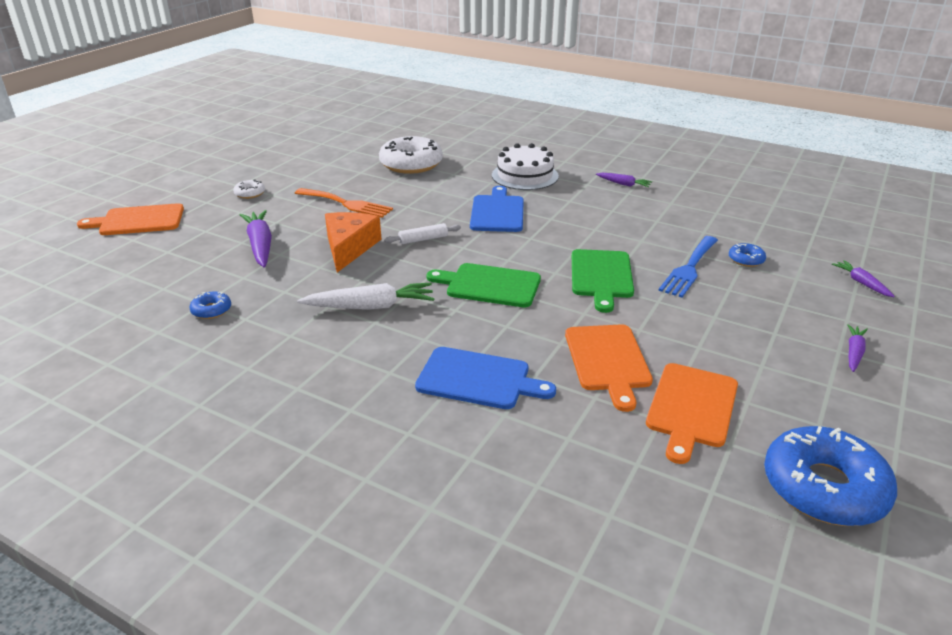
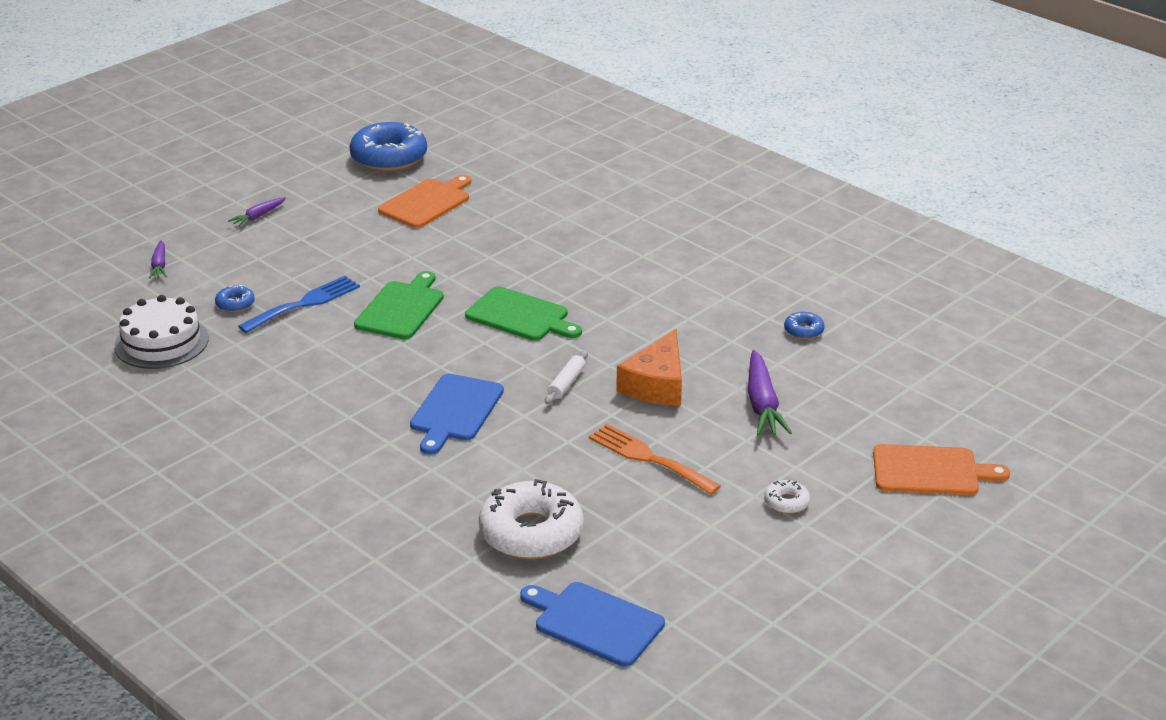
camera: 165 degrees left, 0 degrees up
(371, 306) = (646, 312): white carrot -> none
(423, 239) = (566, 383): white rolling pin -> white rolling pin turned 60 degrees counterclockwise
(478, 379) = (573, 241): blue cutting board -> blue cutting board (594, 622)
(525, 176) = (373, 475): white cake -> white cake (161, 342)
(607, 361) = (461, 238): orange cutting board -> none
(623, 184) = (249, 434): purple carrot -> none

